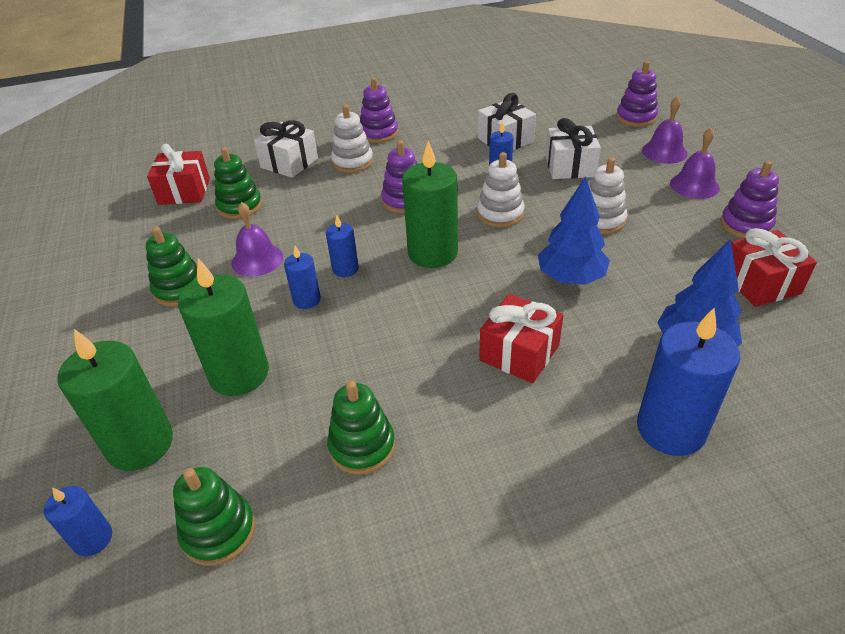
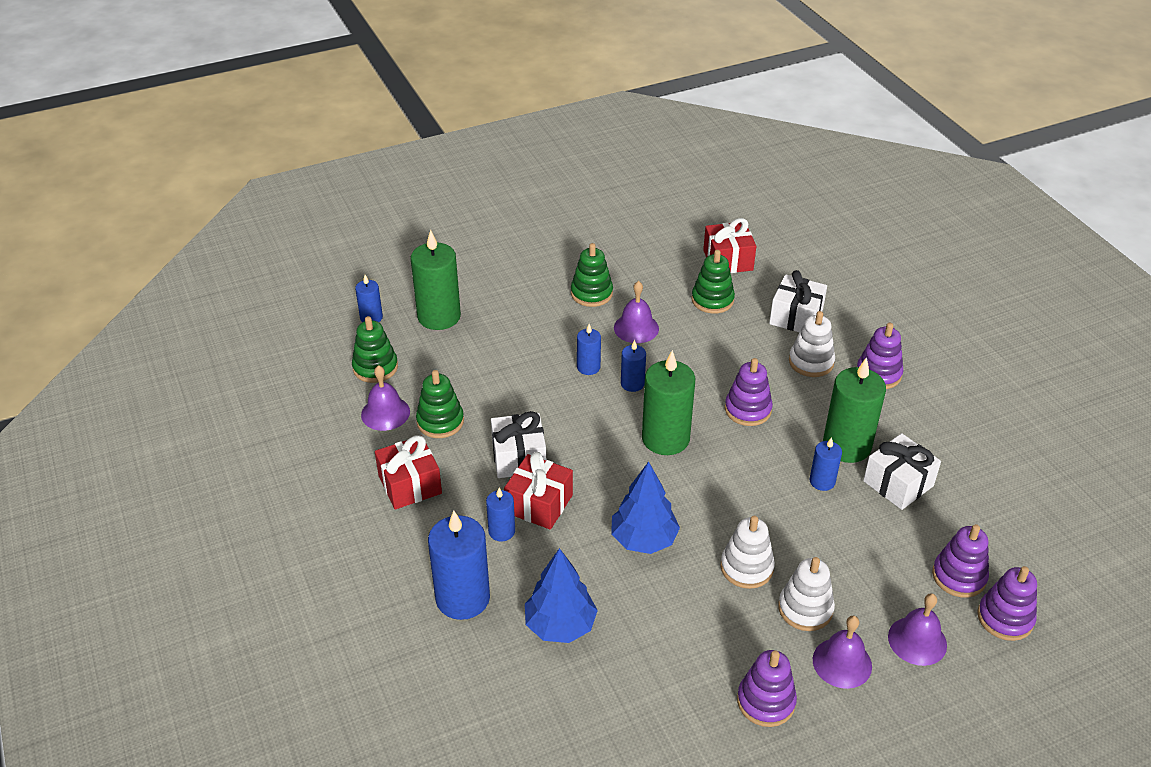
camera: 80 degrees right, 0 degrees up
(239, 374) = (503, 347): green candle -> green candle (846, 446)
(326, 516) = (385, 413): none -> purple bell
(500, 214) = (740, 484): white stacking toy -> white stacking toy (805, 609)
(562, 388) = (501, 531): none -> blue candle
(570, 166) = (853, 544): white gift -> white gift (519, 458)
(599, 128) = (959, 576): none -> purple stacking toy
(760, 283) = (658, 695): red gift -> red gift (410, 484)

